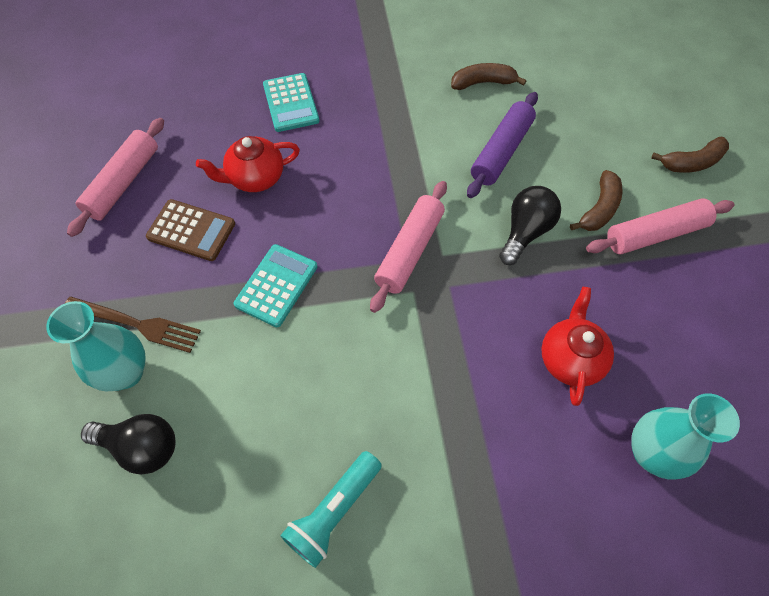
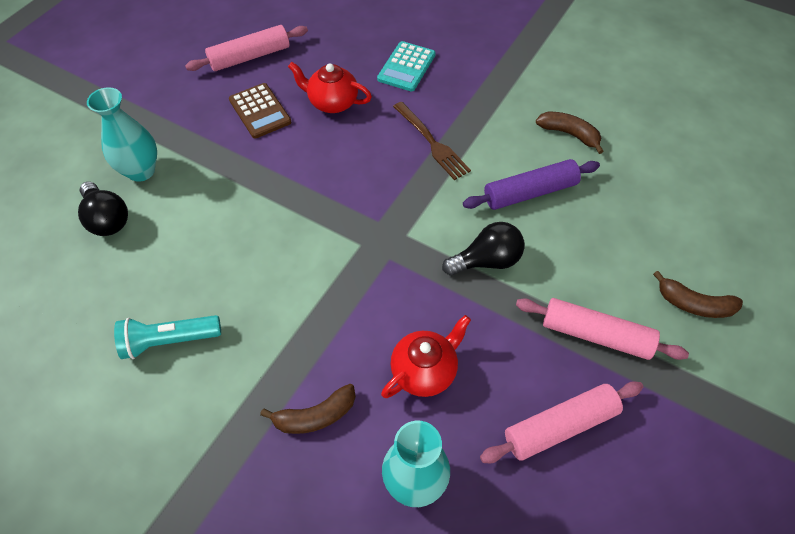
camera: 40 degrees right, 5 degrees down
(137, 324) = (174, 147): brown fork -> brown fork (432, 143)
(276, 285) = (276, 179): turquoise calculator -> none
(409, 251) = (386, 216): pink rolling pin -> pink rolling pin (560, 426)
(599, 209) = (567, 284): brown banana -> brown banana (315, 416)

